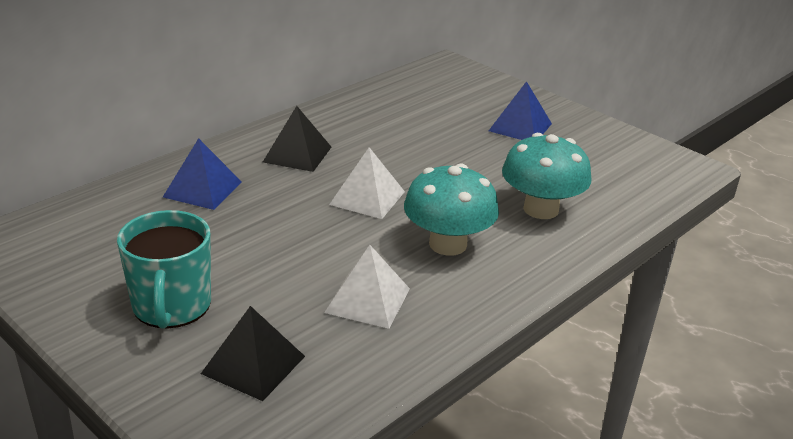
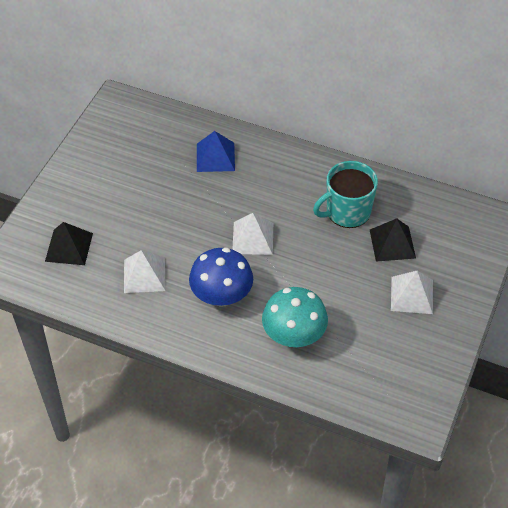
camera: 70 degrees right, 20 degrees up
(171, 306) = (99, 195): turquoise mug -> turquoise mug (347, 212)
(297, 154) = (285, 183): black pyramid -> black pyramid (392, 244)
(448, 244) = (221, 295): turquoise mushroom -> blue mushroom
(520, 127) = (412, 295): blue pyramid -> white pyramid

